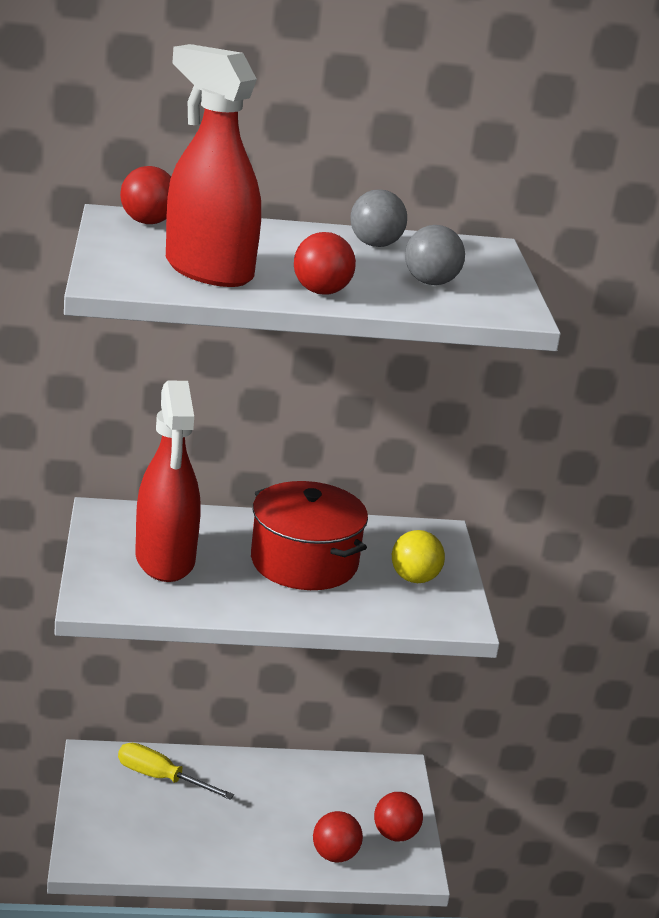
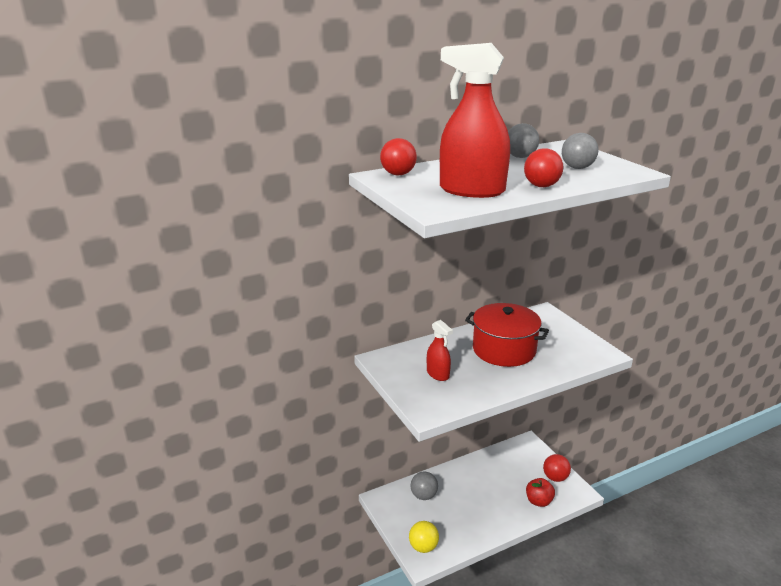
camera: 20 degrees left, 0 degrees up
(161, 778) = (424, 495): yellow screwdriver -> grey ball
(165, 560) = (438, 374): red spray bottle -> red spray bottle, size x0.52
(335, 855) = (538, 501): red ball -> red apple
(414, 579) = (561, 339): yellow ball -> yellow ball (423, 547)

